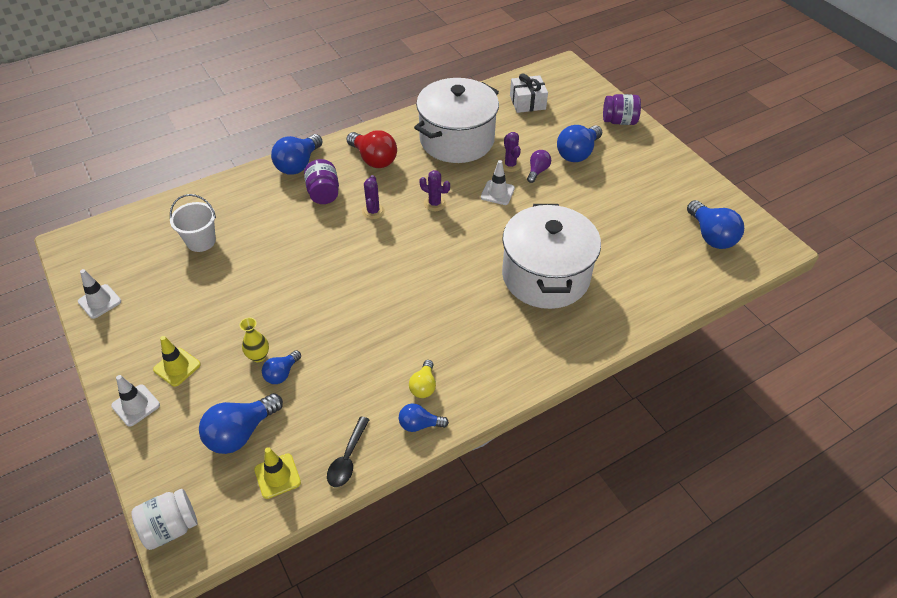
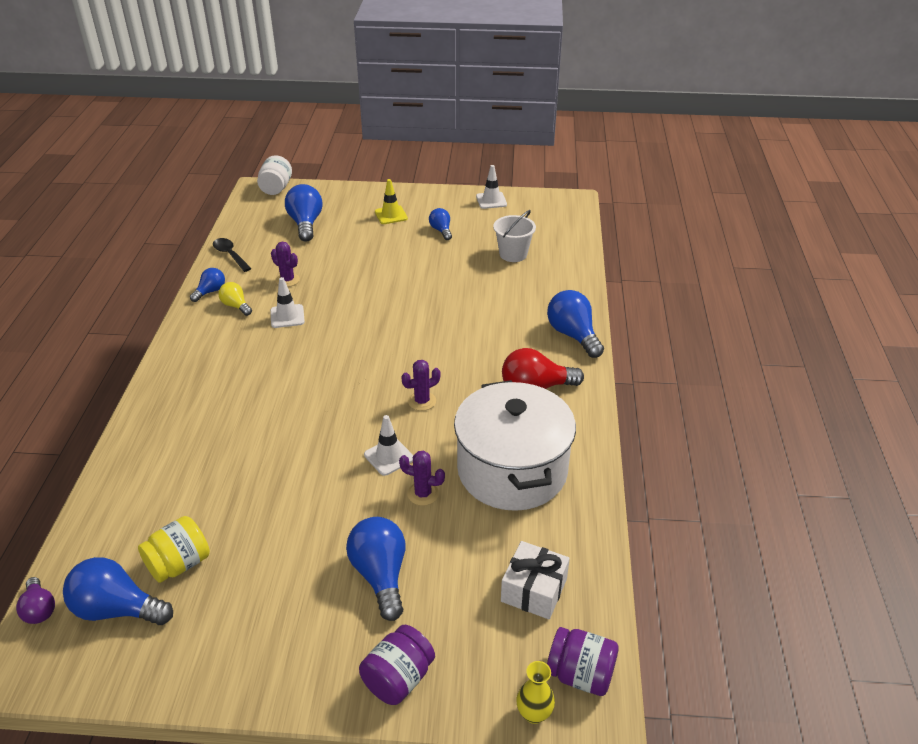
camera: 125 degrees right, 10 degrees down
(136, 405) = (378, 195): white traffic cone -> white traffic cone (287, 316)
(258, 356) = (359, 247): yellow vase -> yellow vase (534, 714)
(277, 476) = (256, 227): yellow traffic cone -> none
(282, 373) = (331, 251): blue light bulb -> blue light bulb (441, 230)
(323, 193) = (511, 335): purple jar -> purple jar (580, 674)
(373, 211) = (453, 356): purple cactus -> purple cactus (287, 280)
(537, 171) = (388, 512): purple light bulb -> purple light bulb (39, 609)
(545, 276) = (244, 428): white pot -> none
(661, 231) = (179, 564): none -> yellow jar

